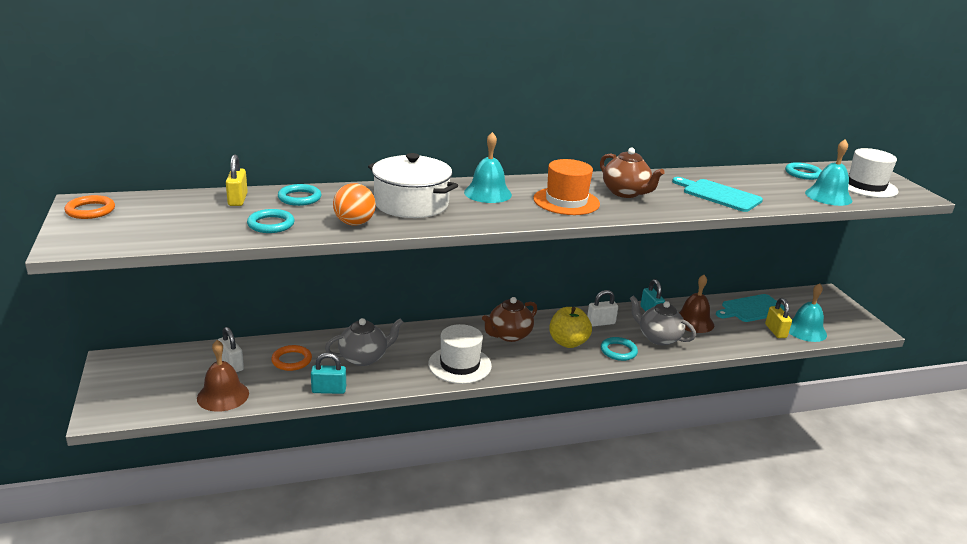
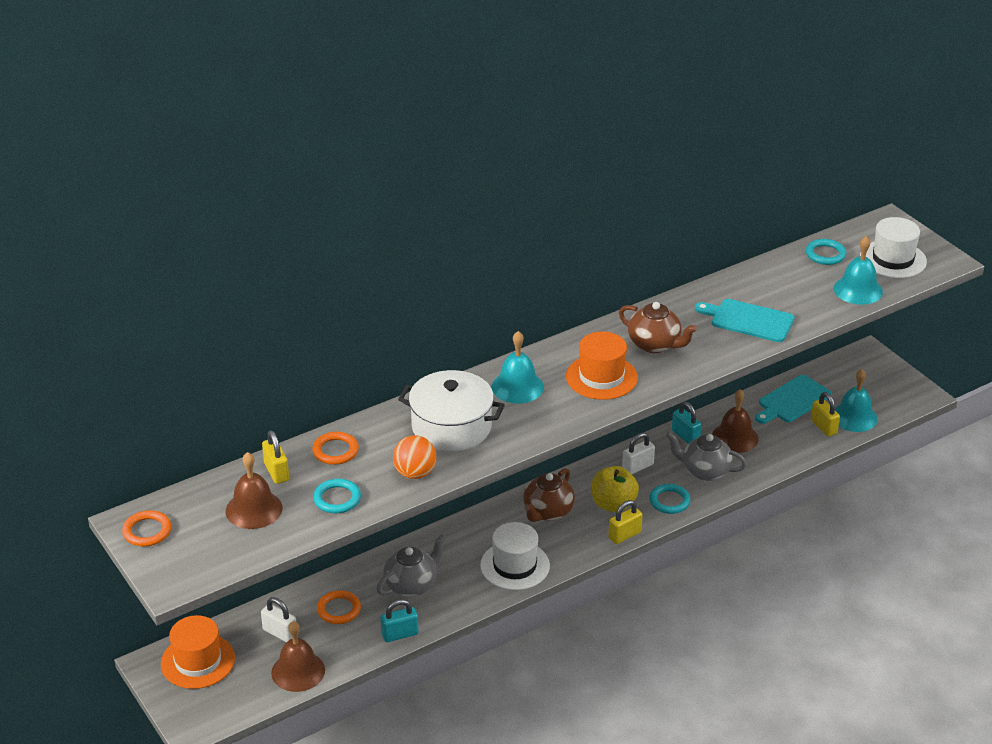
camera: 15 degrees left, 10 degrees up
(149, 368) = (198, 661): none -> orange hat
(193, 216) = (254, 509): none -> brown bell
(299, 198) = (335, 451): turquoise ring -> orange ring
(567, 365) = (624, 535): none -> yellow padlock

